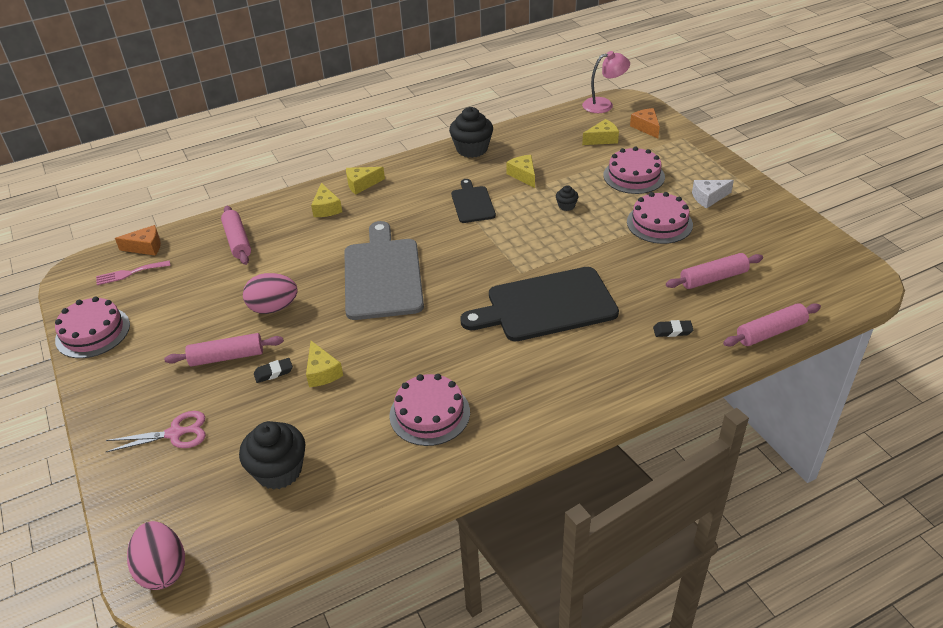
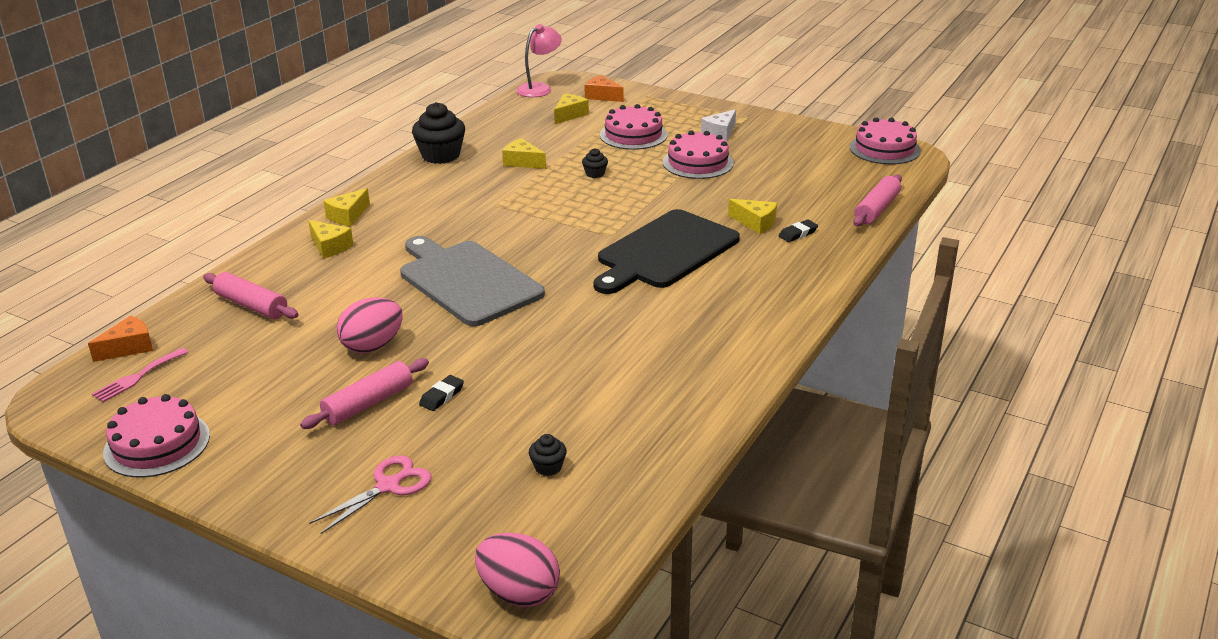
camera: 35 degrees left, 10 degrees down
(279, 471) = (548, 467): black cupcake -> black cupcake, size x0.48
(322, 372) = (497, 377): yellow cheese -> yellow cheese (755, 223)
(429, 413) = (649, 367): pink cake -> pink cake (884, 149)
(472, 203) = (495, 197): black cutting board -> none
(713, 278) = (789, 187): pink rolling pin -> none

